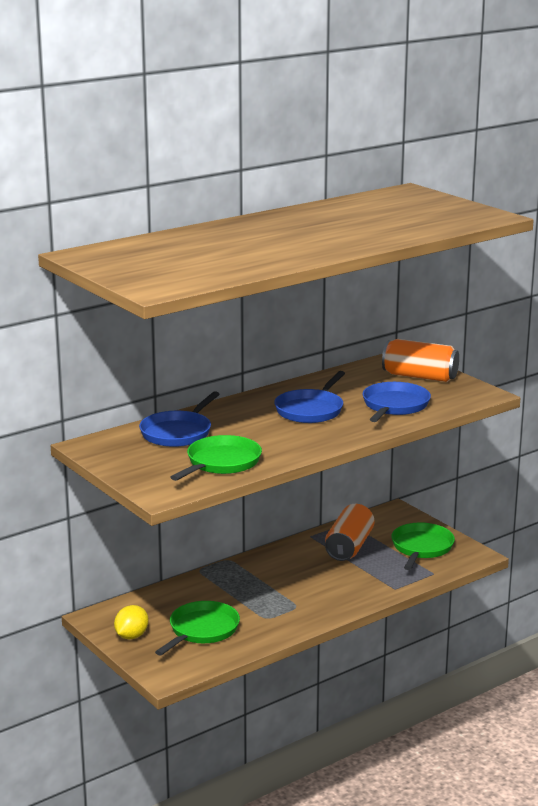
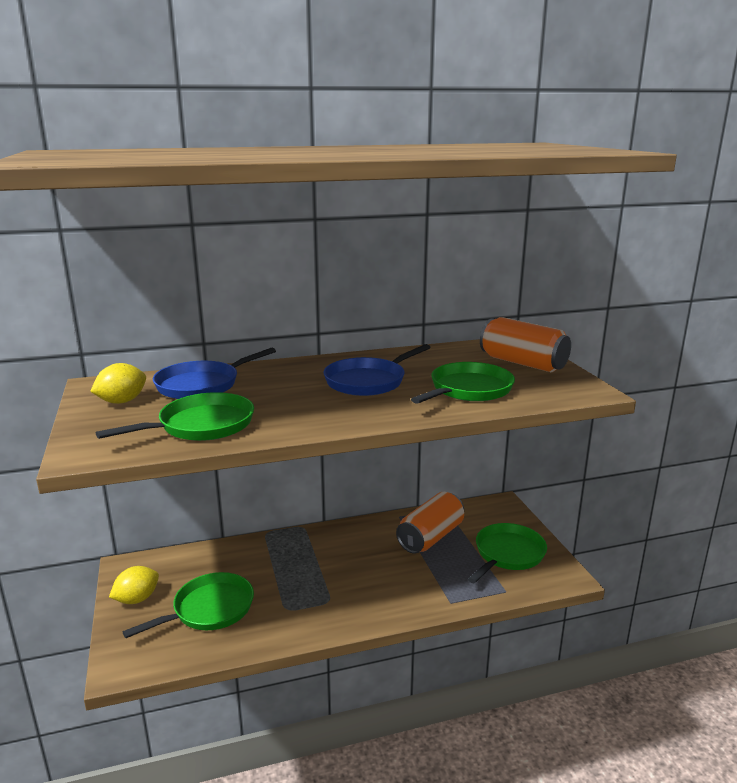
camera: 20 degrees right, 0 degrees up
(131, 455) = (122, 401): none -> yellow lemon
(394, 406) = (468, 390): blue pan -> green pan

